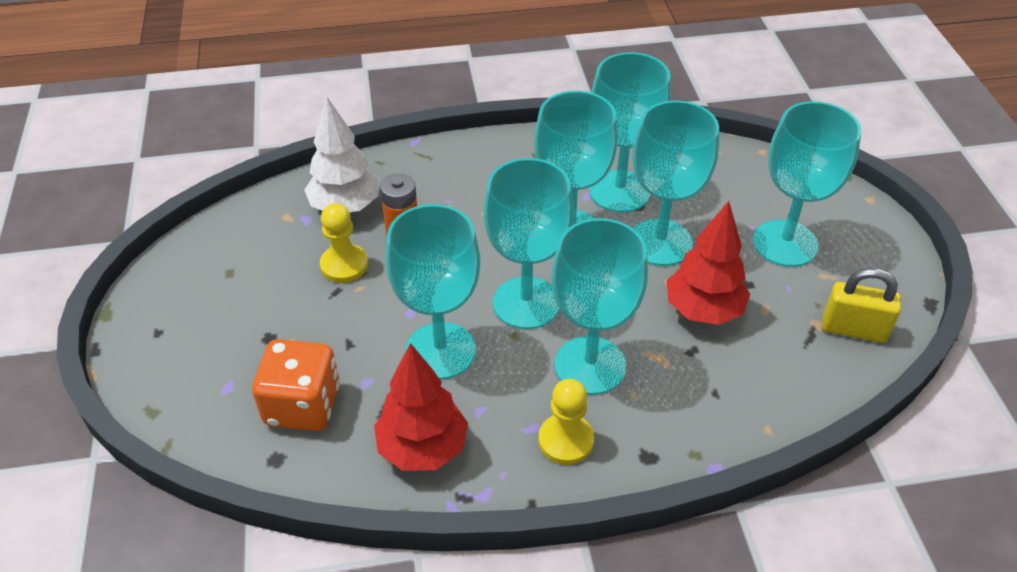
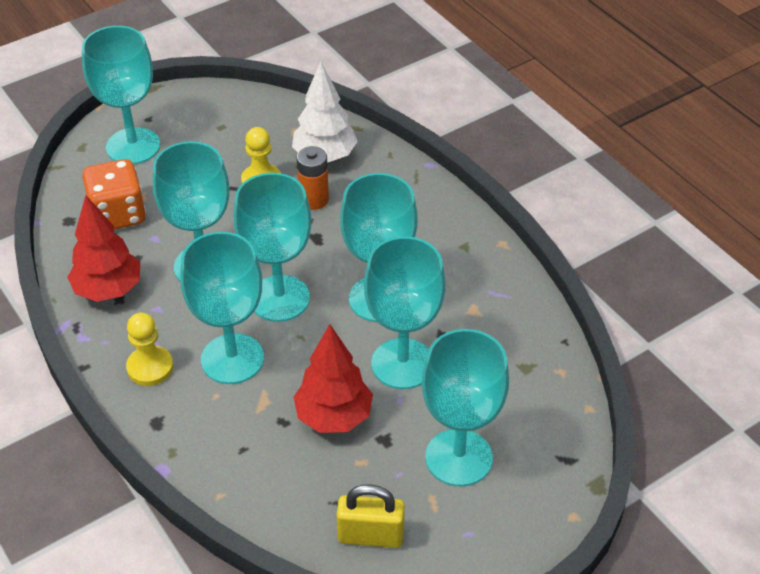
camera: 65 degrees right, 0 degrees up
(619, 191) = (453, 316): turquoise goblet -> turquoise goblet (133, 146)
(853, 329) = (370, 535): yellow padlock -> yellow padlock turned 75 degrees counterclockwise

